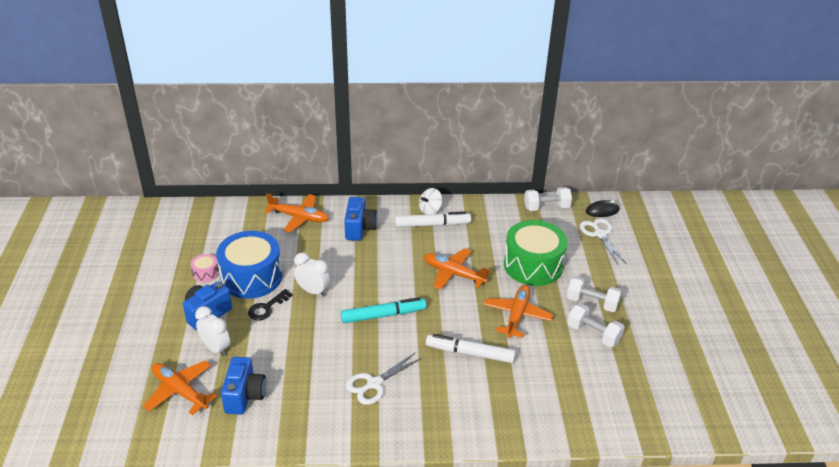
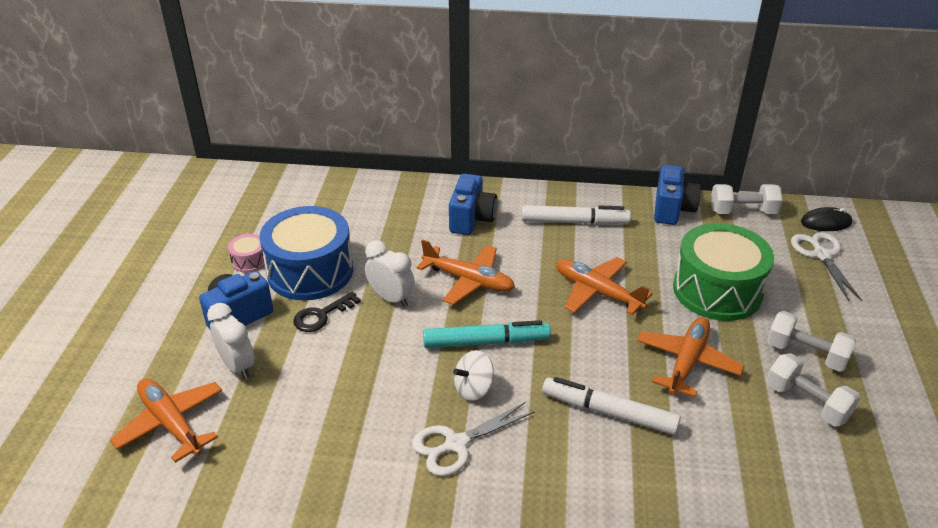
camera: 10 degrees right, 0 degrees up
(245, 396) = (261, 441): blue camera -> blue camera (672, 209)
(299, 217) = (391, 198): orange plane -> orange plane (468, 281)
(430, 210) = (574, 202): white spinning top -> white spinning top (473, 389)

